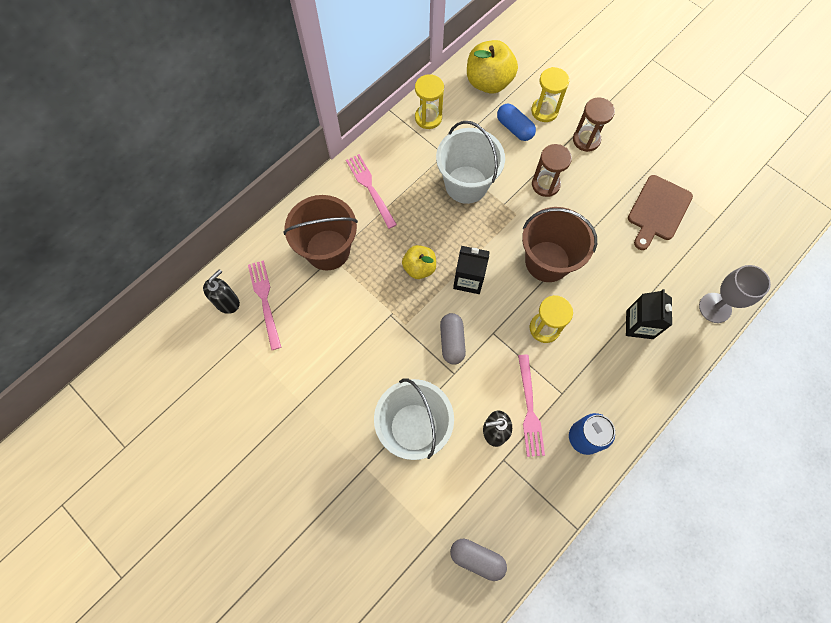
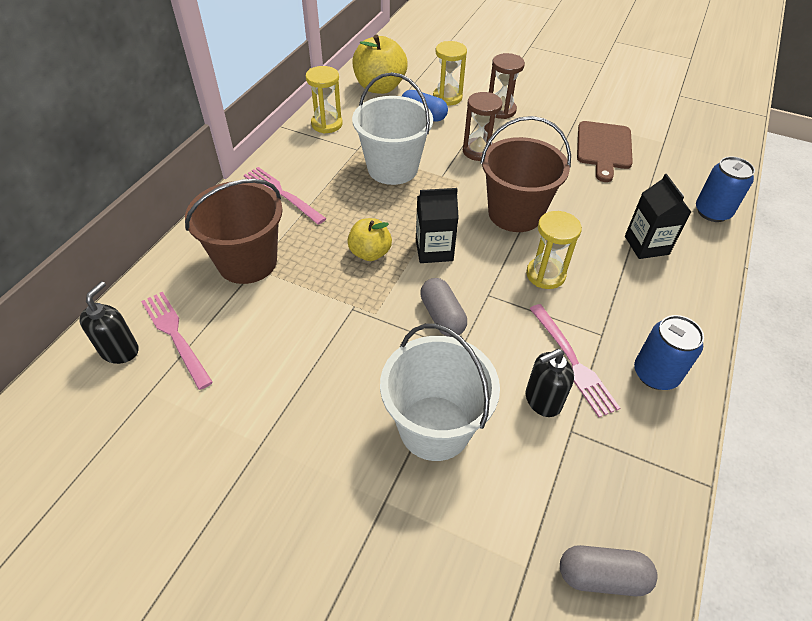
camera: 20 degrees left, 20 degrees down
(715, 308) = (712, 212): grey goblet -> blue can

